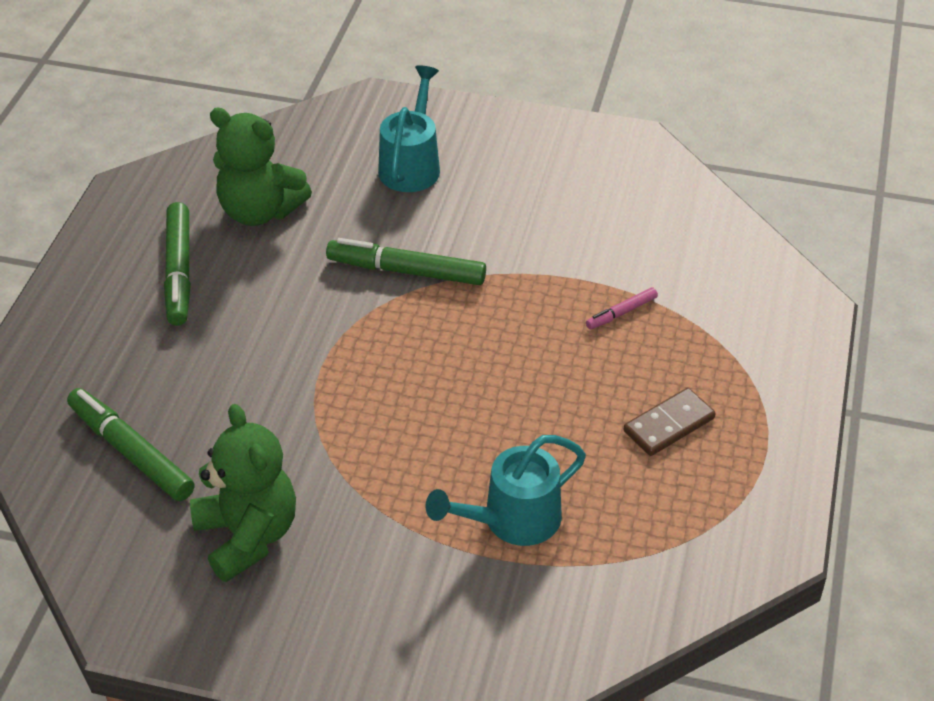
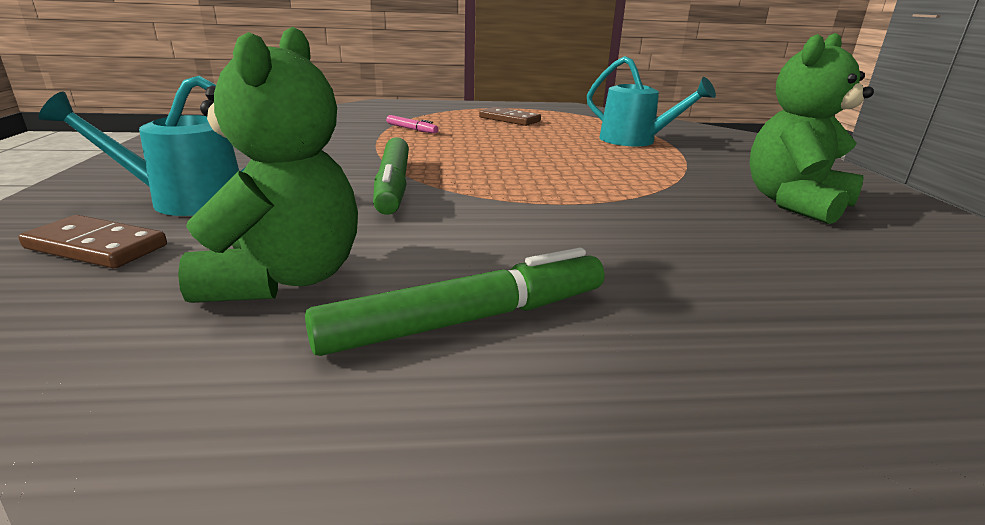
camera: 110 degrees left, 20 degrees down
(131, 452) = (824, 276): green marker -> none
(339, 141) = (97, 247): none -> brown domino

